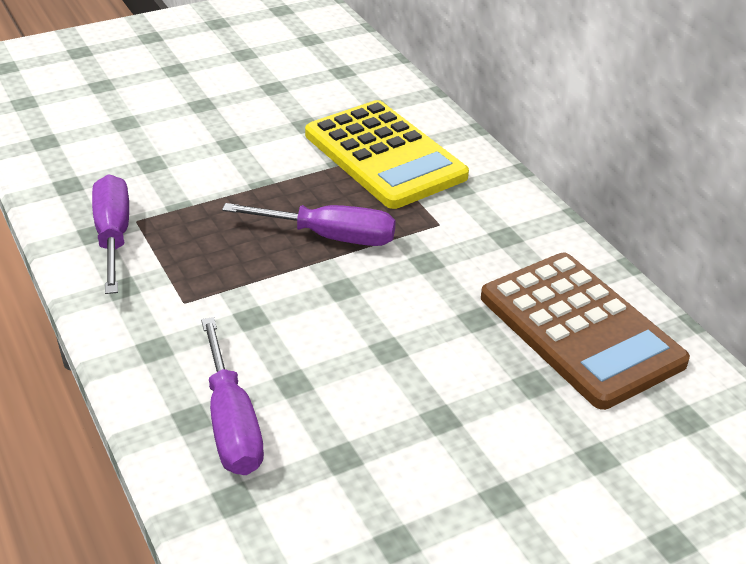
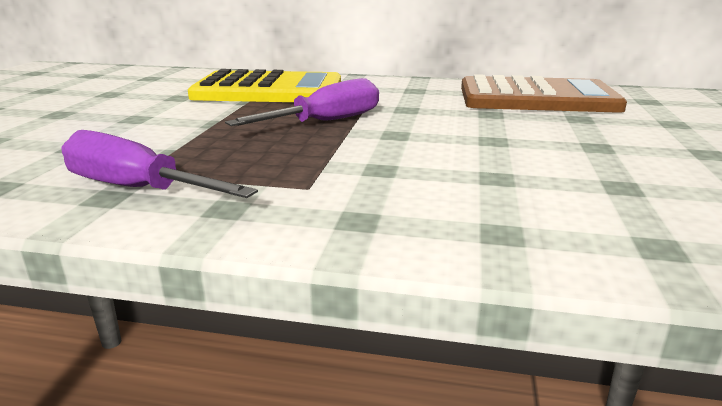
camera: 50 degrees left, 15 degrees down
(231, 423) = (531, 215): purple screwdriver -> none

